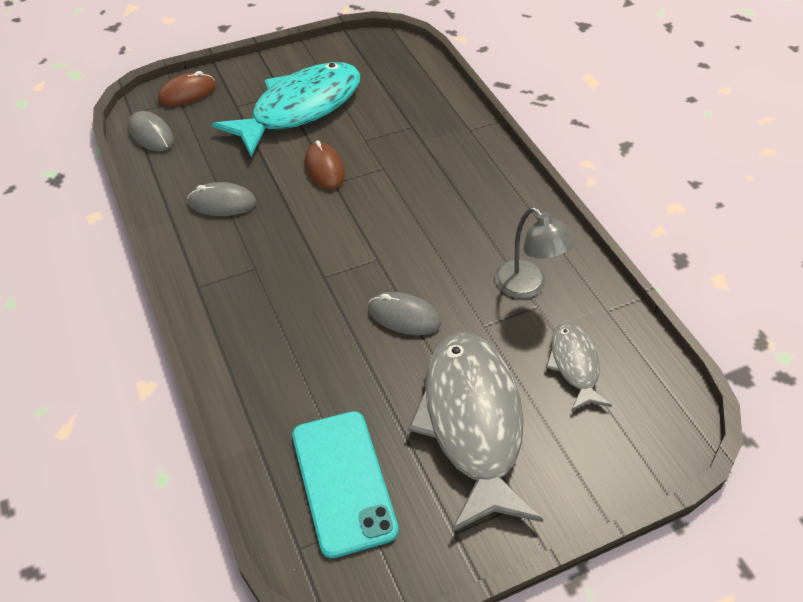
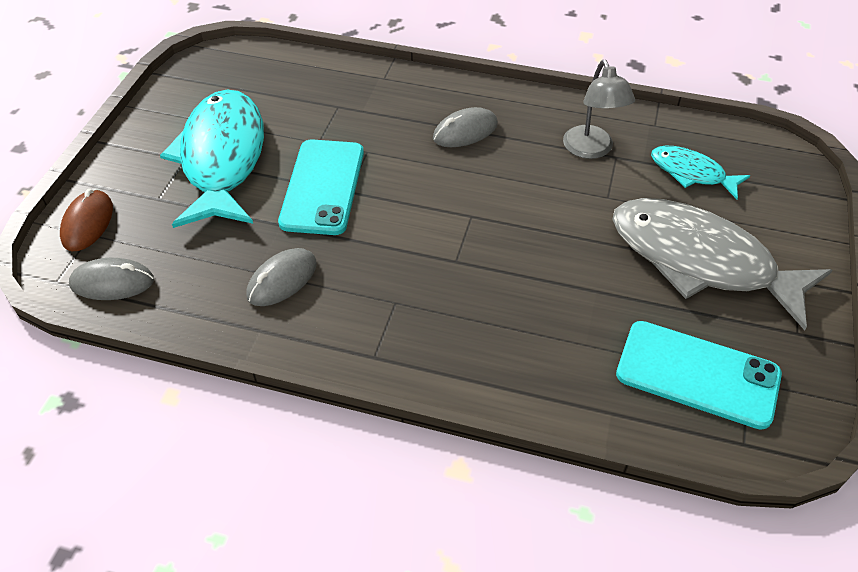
camera: 50 degrees left, 0 degrees up
(324, 169) = (323, 187): brown mouse -> turquoise phone
(404, 316) = (553, 236): grey mouse -> grey mouse (465, 131)
(527, 286) = (591, 150): grey lamp -> grey lamp turned 75 degrees clockwise
(574, 365) = (691, 173): grey fish -> turquoise fish

